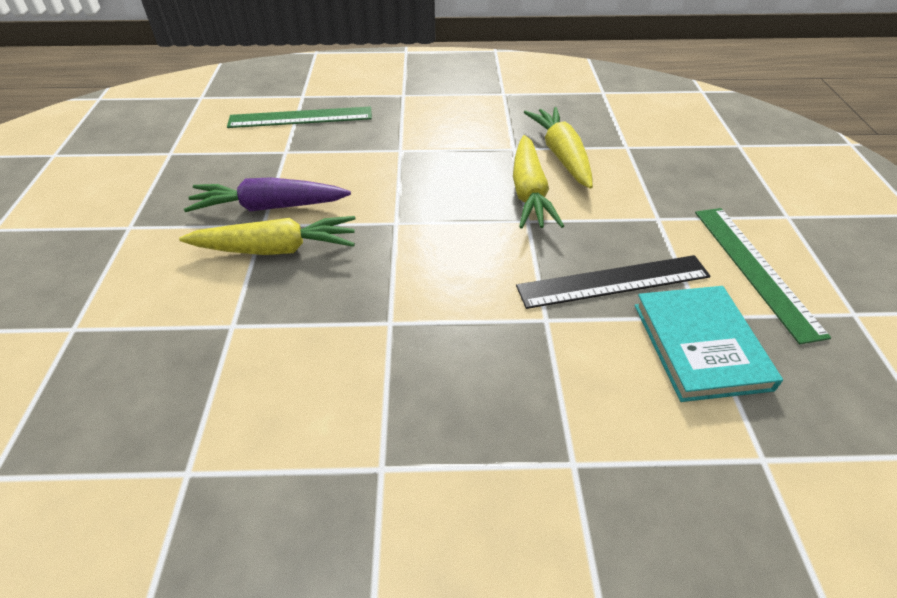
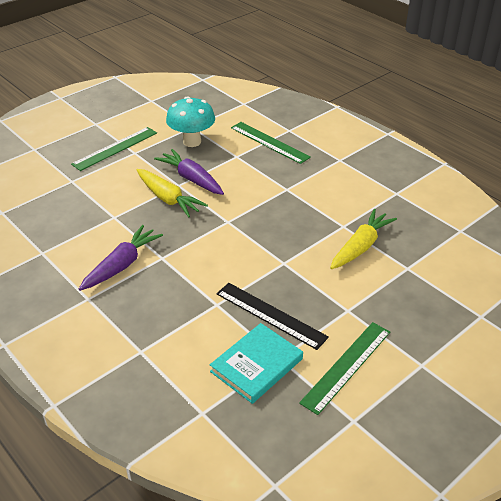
camera: 50 degrees right, 5 degrees down
(85, 240) = (115, 148): none -> green ruler
(198, 168) = (192, 142): none -> turquoise mushroom
(352, 376) = (122, 265): none -> purple carrot
(529, 193) = (308, 252): yellow carrot -> none

